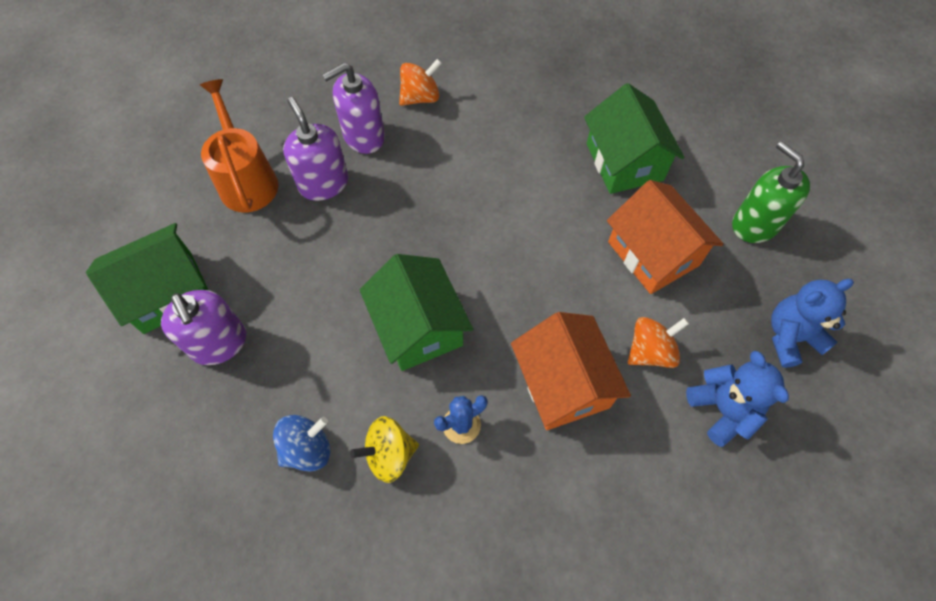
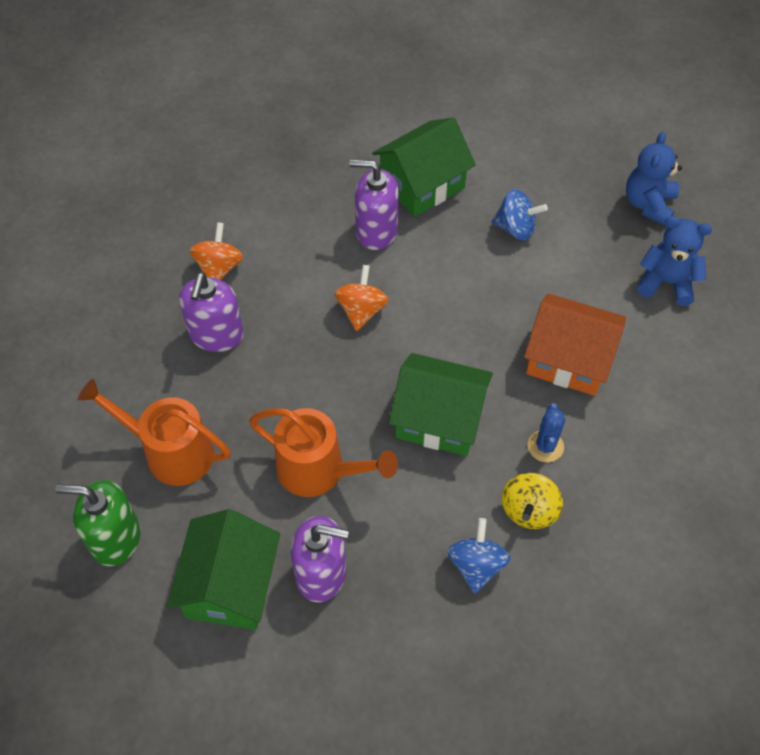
camera: 50 degrees left, 5 degrees down
(305, 279) = (318, 470): none -> orange watering can
(323, 183) = (235, 396): purple soap dispenser -> purple soap dispenser (376, 231)
(624, 162) = (422, 185): green house -> green house turned 60 degrees counterclockwise
(650, 351) = (589, 289): orange spinning top -> orange spinning top (361, 310)
(653, 253) = (516, 228): orange house -> blue spinning top
(754, 224) = (548, 153): green soap dispenser -> green soap dispenser (115, 538)

